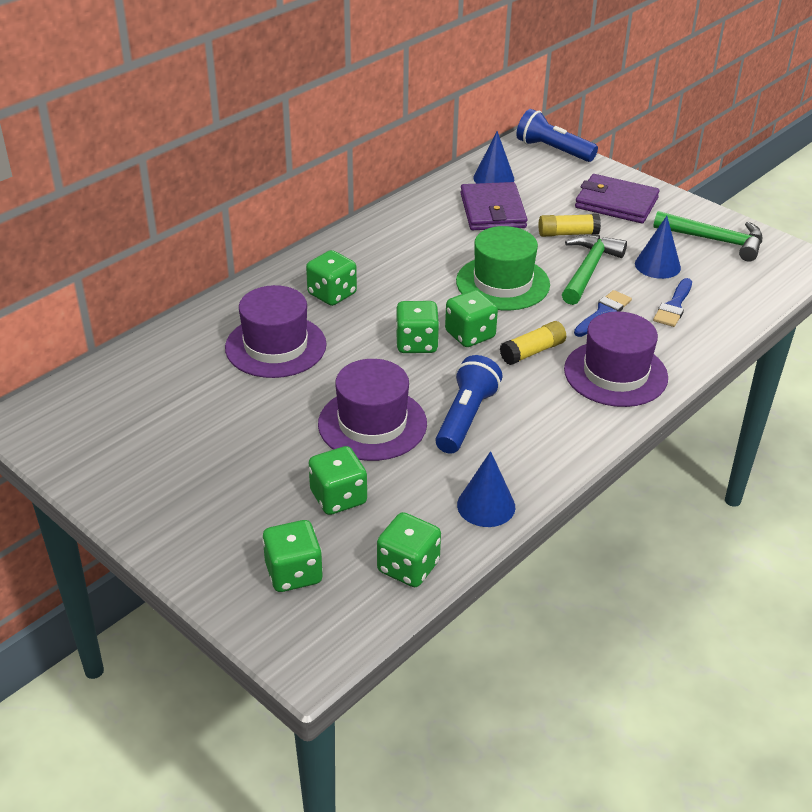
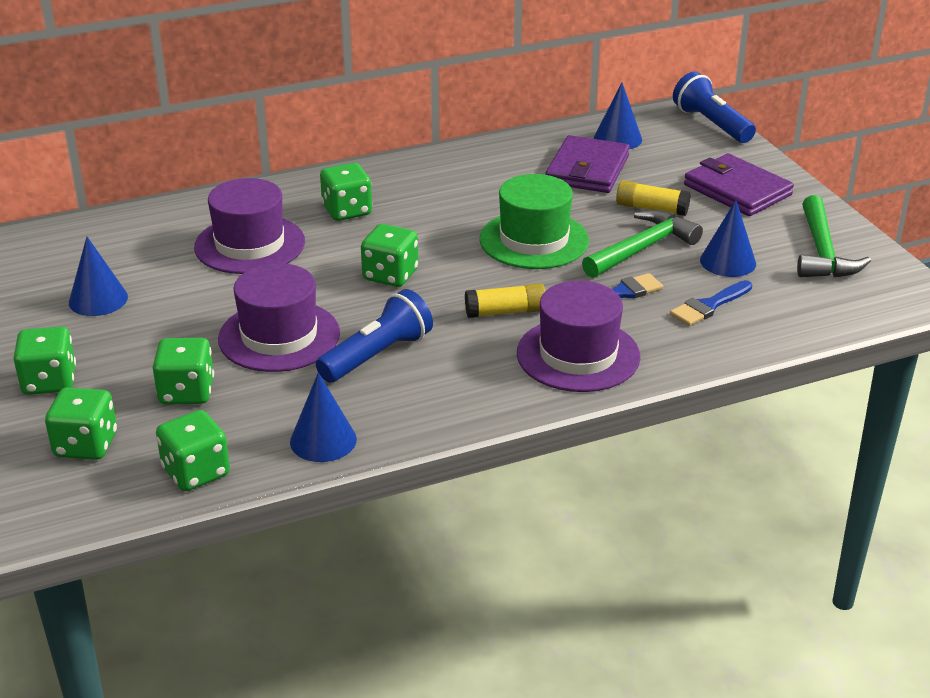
camera: 25 degrees right, 5 degrees down
(185, 434) = (98, 299): none -> blue cone
(470, 335) = (453, 280): green dice -> green dice (49, 382)
(714, 240) = (822, 252): green hammer -> green hammer turned 45 degrees clockwise

